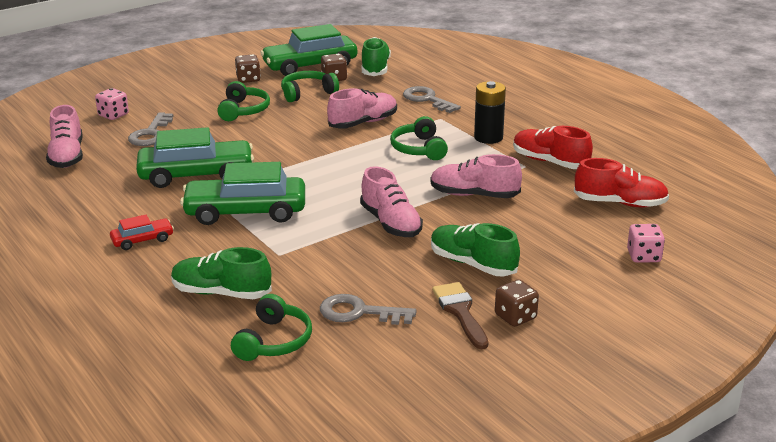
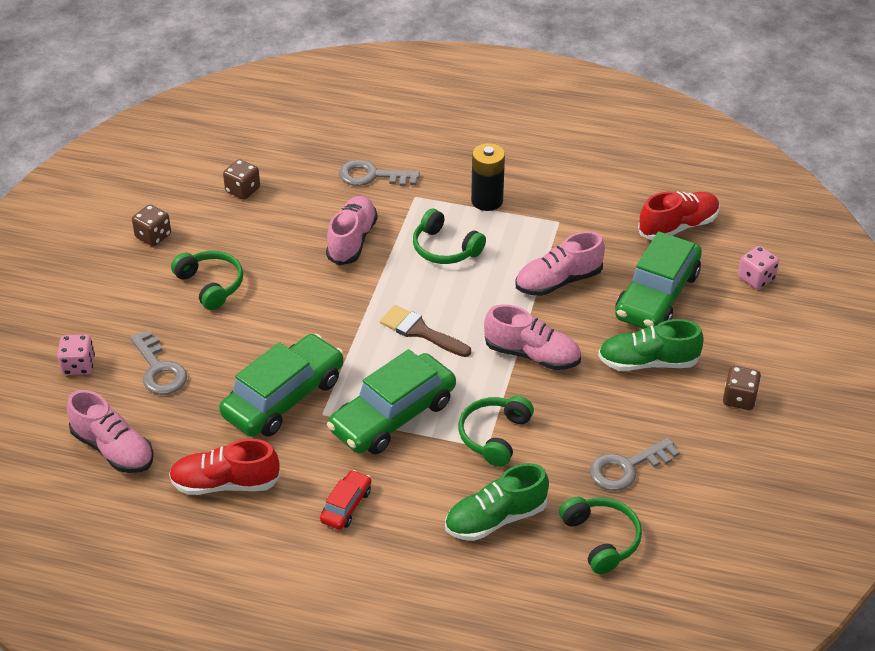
camera: 40 degrees left, 15 degrees up
(307, 93) = (243, 226): green headphones -> green headphones (495, 436)
(310, 66) = (193, 183): green car -> green car (657, 295)
(375, 68) = (266, 154): green shoe -> none
(460, 312) = (697, 419): brown brush -> brown brush (420, 331)
(550, 162) = (572, 205): red shoe -> red shoe (225, 483)

